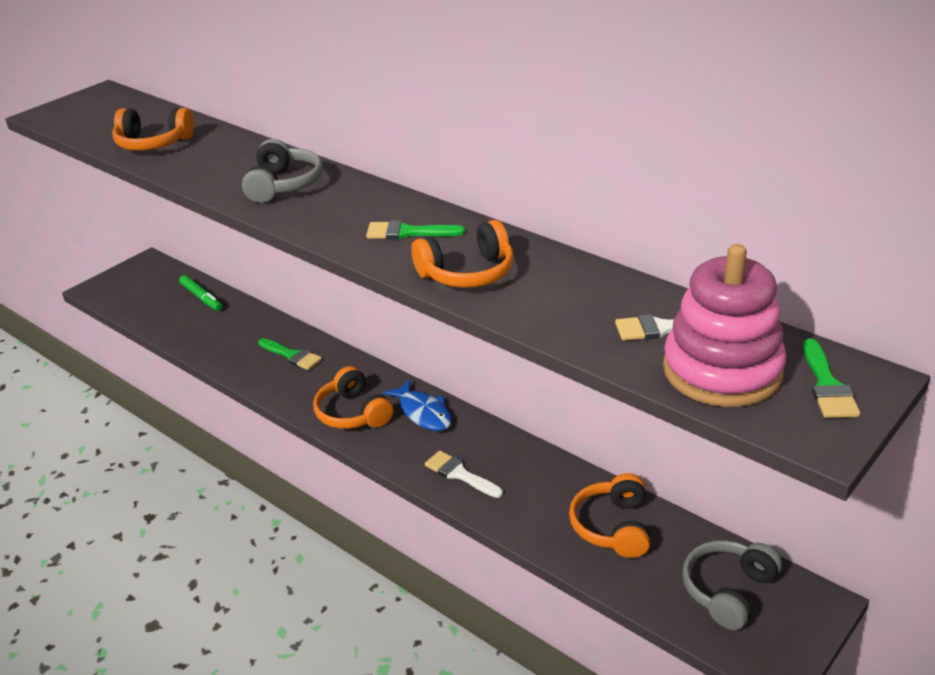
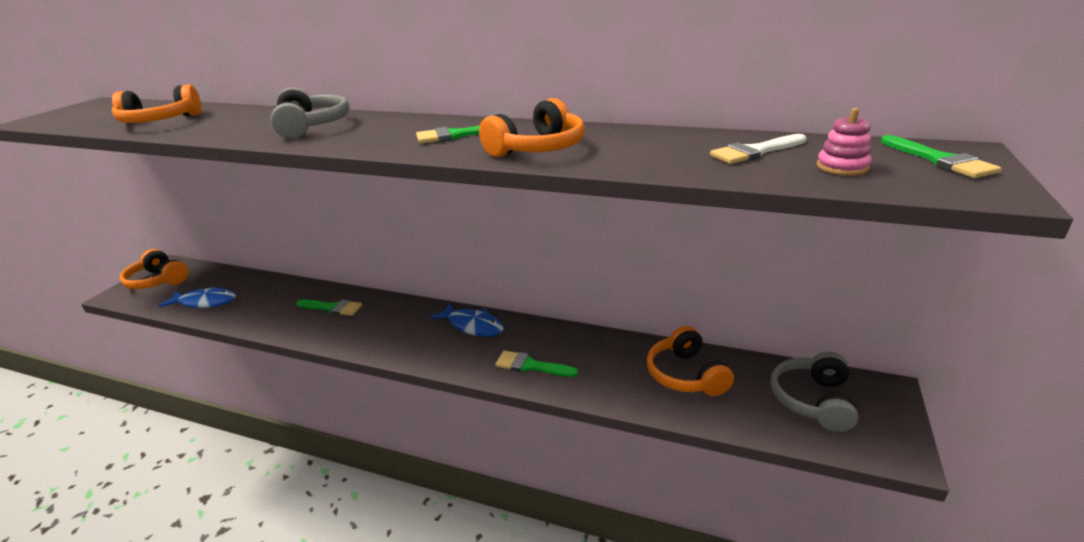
camera: 20 degrees left, 5 degrees down
(173, 318) = (205, 302): none -> blue fish
(201, 297) = (229, 281): green marker -> none
(353, 413) = (408, 340): orange headphones -> orange headphones (158, 280)
(459, 474) = (530, 365): white brush -> green brush
(722, 371) = (842, 167): pink stacking toy -> pink stacking toy, size x0.41

